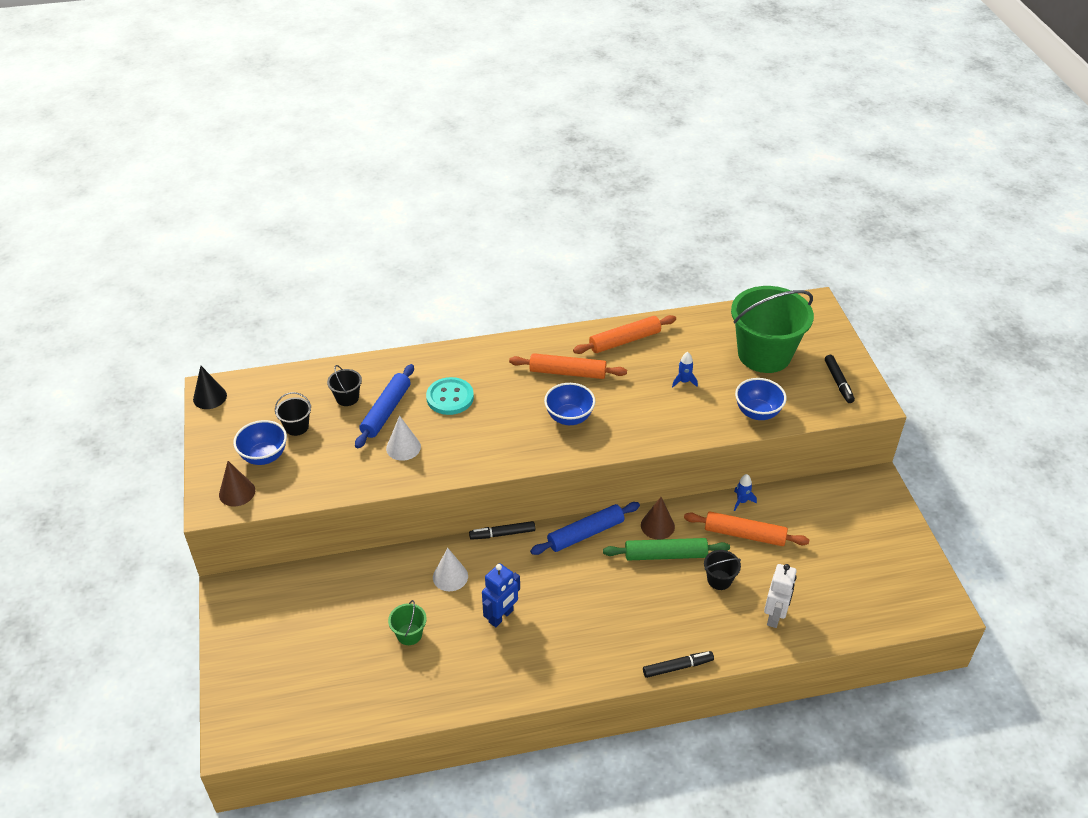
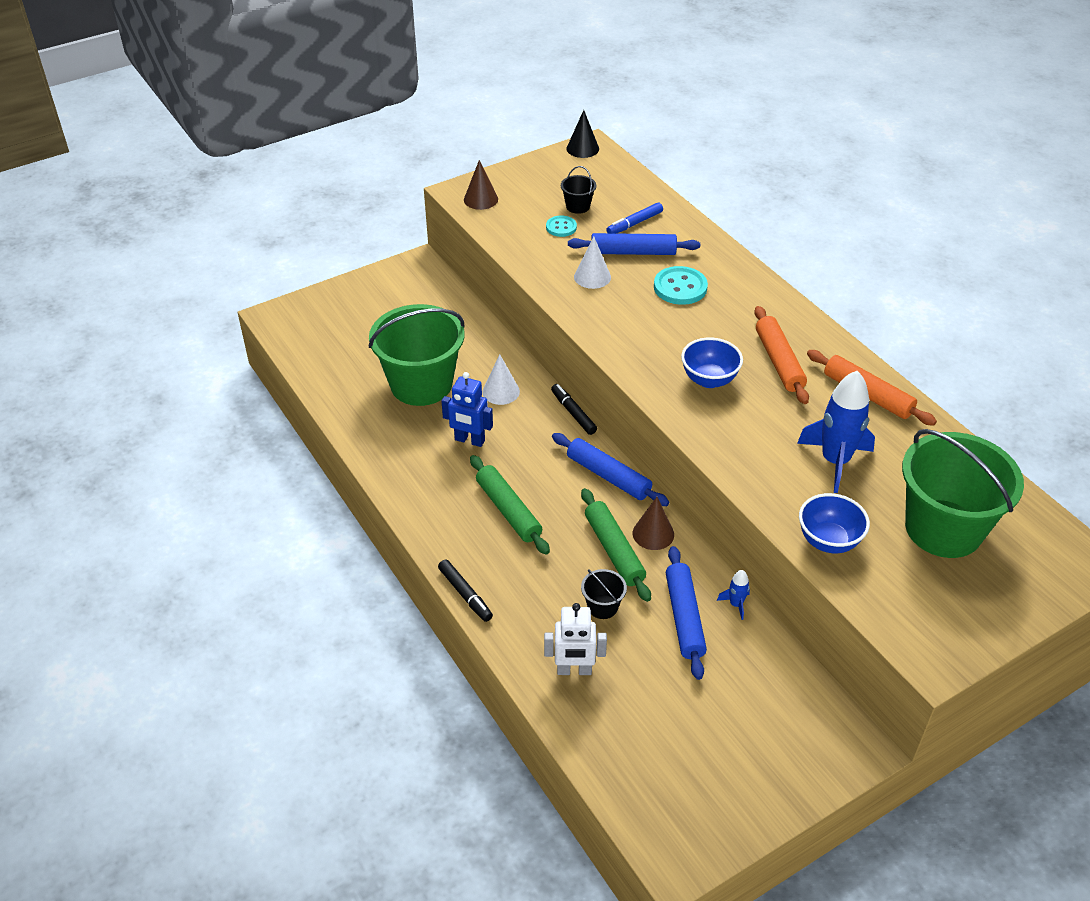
camera: 70 degrees right, 0 degrees up
(264, 456) = (531, 200): blue bowl -> none
(320, 447) = (561, 227): none -> turquoise button
(347, 398) = (634, 224): black bucket -> blue marker
(409, 634) = (421, 384): green bucket -> green bucket, size x2.42
(596, 611) = (508, 510): none -> green rolling pin
(684, 381) = (835, 461): blue rocket -> blue rocket, size x2.24
(744, 534) = (684, 617): orange rolling pin -> blue rolling pin
(838, 382) = (947, 617): black marker -> none

